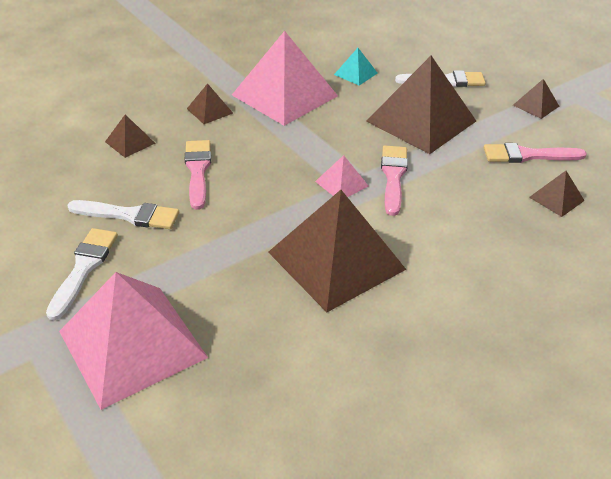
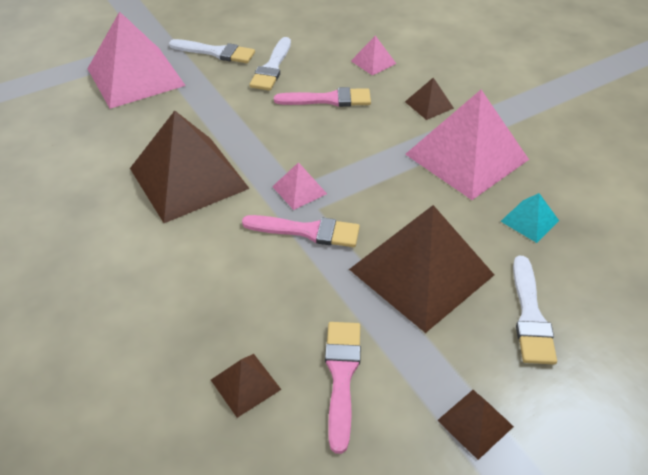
camera: 95 degrees right, 5 degrees up
(130, 142) = (373, 62): brown pyramid -> pink pyramid

